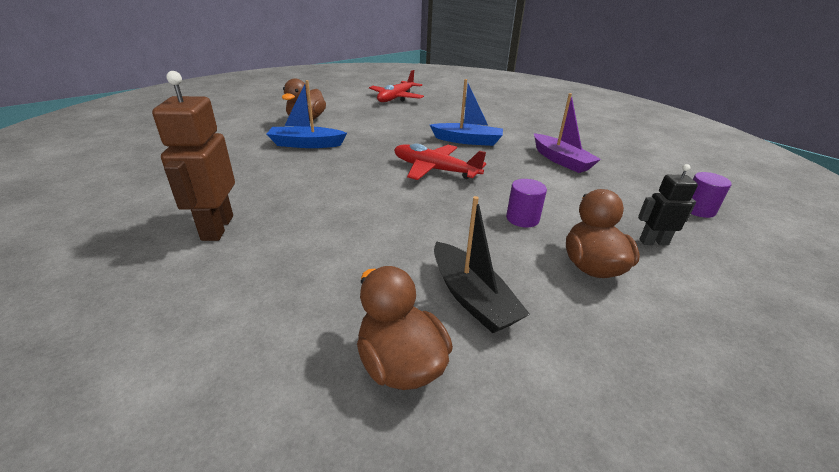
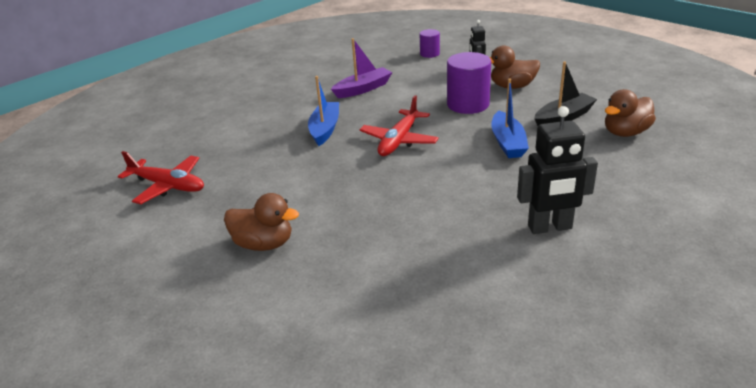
camera: 90 degrees left, 0 degrees up
(217, 228) = (550, 227): brown robot -> black robot
(306, 144) = (353, 224): blue boat -> blue boat (507, 143)
(522, 218) = (468, 104): purple cylinder -> purple cylinder, size x1.81

